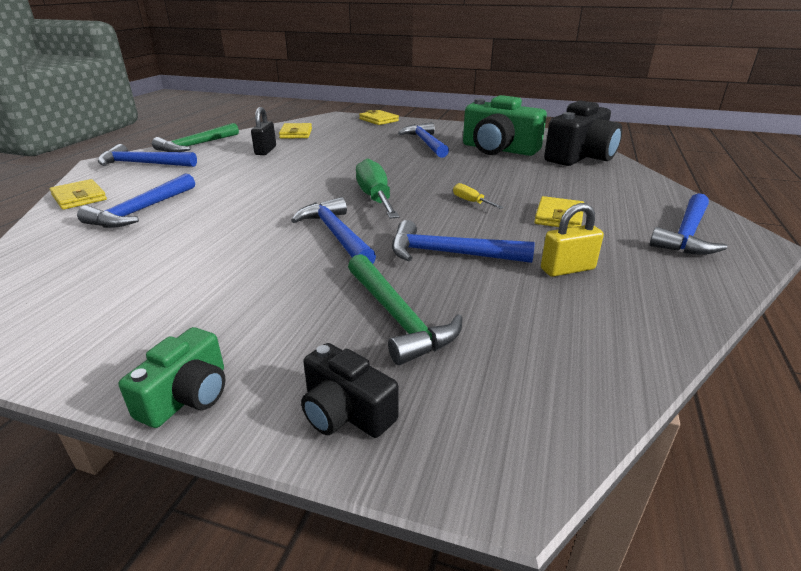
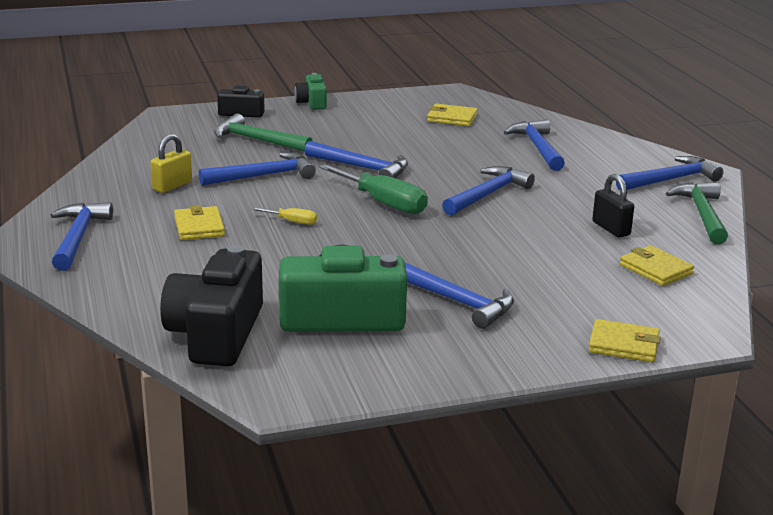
camera: 145 degrees right, 5 degrees down
(79, 197) = (611, 143): yellow wallet -> yellow wallet (452, 118)
(285, 185) = (487, 194): none -> blue hammer

